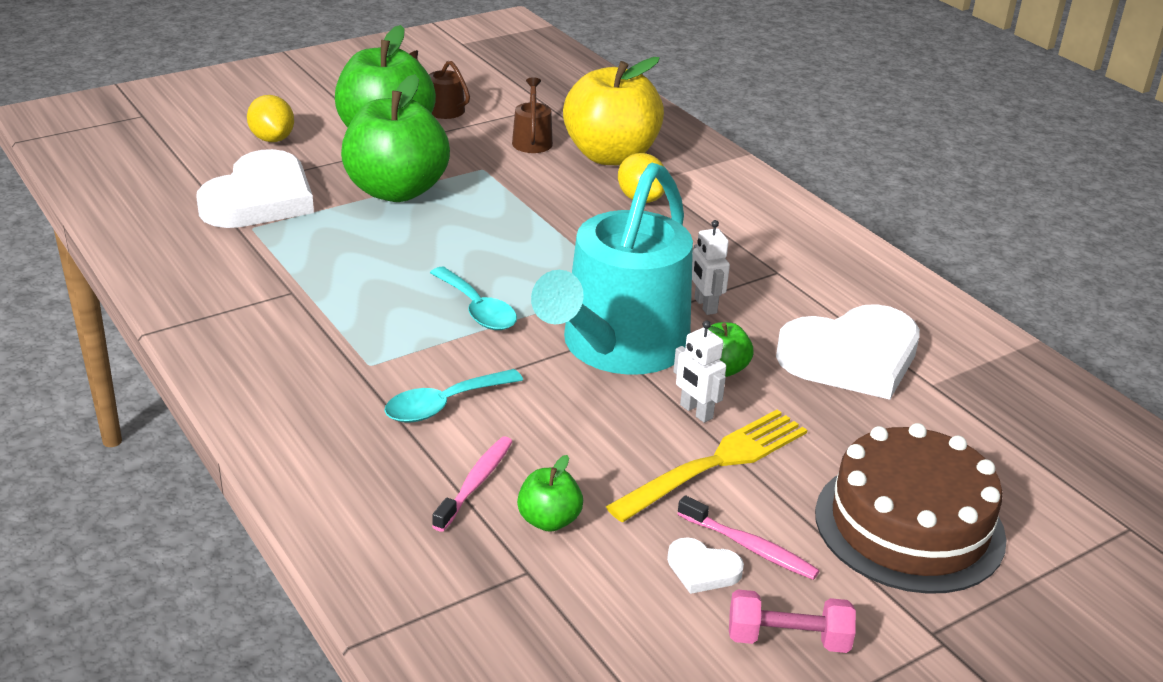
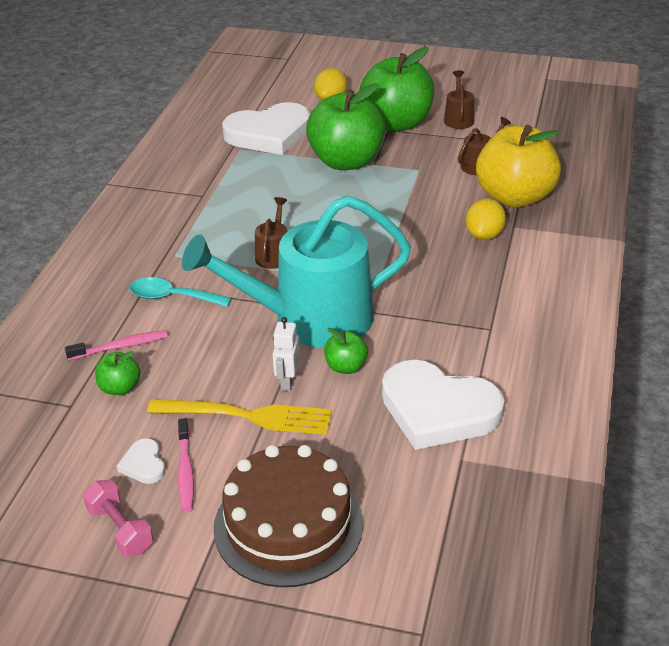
camera: 50 degrees right, 5 degrees up
(477, 309) = (274, 254): turquoise spoon -> brown watering can
(705, 306) = (404, 324): white robot -> none

